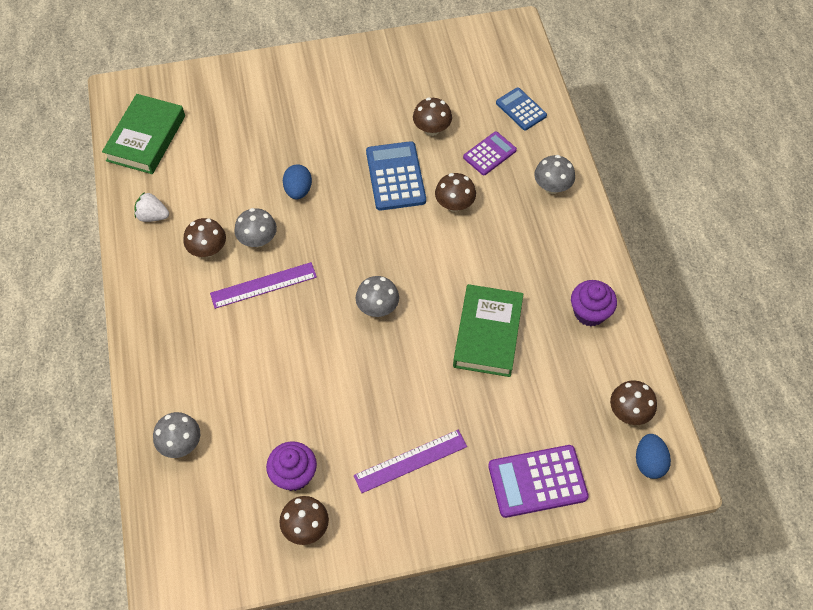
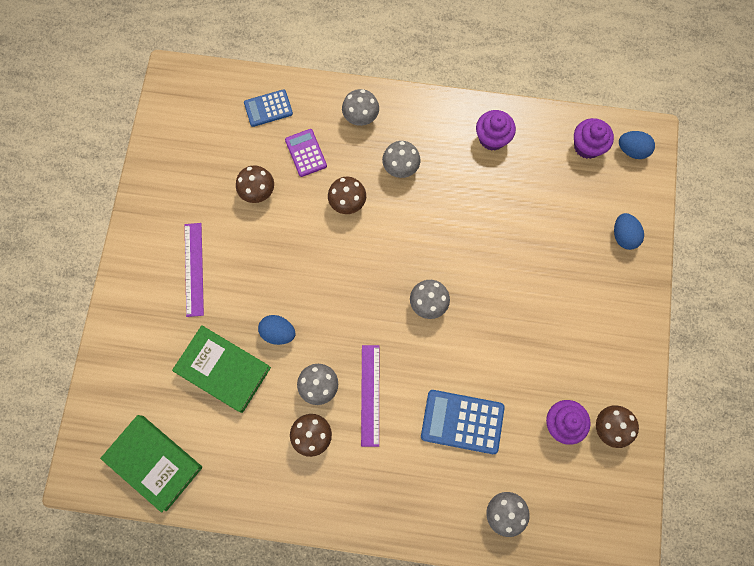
camera: 70 degrees left, 15 degrees up
(153, 216) = (253, 479): white strawberry -> none
(395, 176) = (298, 241): blue calculator -> blue calculator (462, 421)
(410, 461) = (578, 325): purple ruler -> purple ruler (194, 269)
(487, 334) = (484, 223): green book -> green book (223, 370)
(514, 238) = (400, 167): none -> grey mushroom
(537, 481) = (623, 236): purple calculator -> blue egg
(629, 412) = (587, 146): brown mushroom -> purple cupcake

